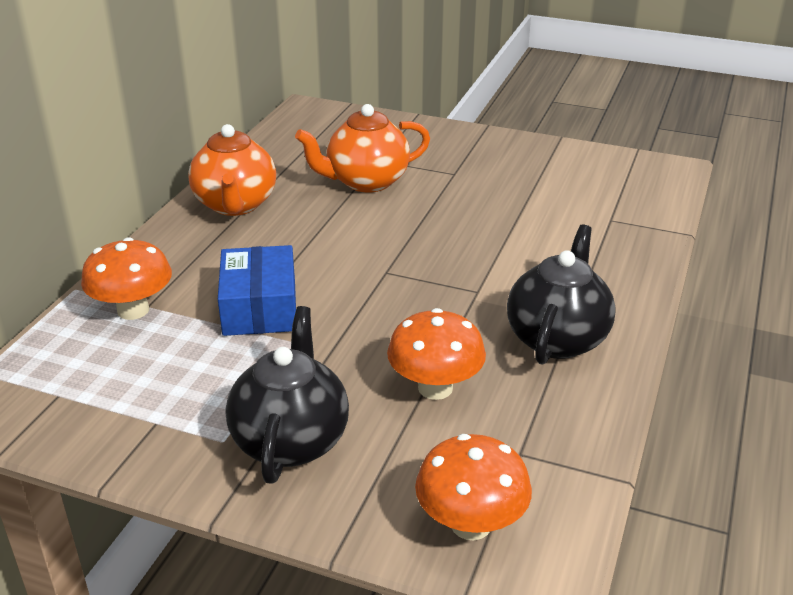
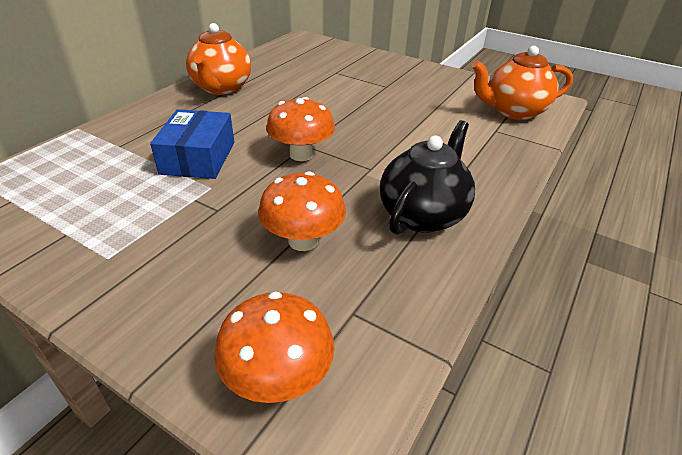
camera: 10 degrees right, 5 degrees up
(133, 310) = (106, 147): orange mushroom -> orange mushroom (301, 154)
(291, 440) = (161, 266): black teapot -> none
(366, 182) = (320, 84): orange teapot -> orange teapot (513, 111)

